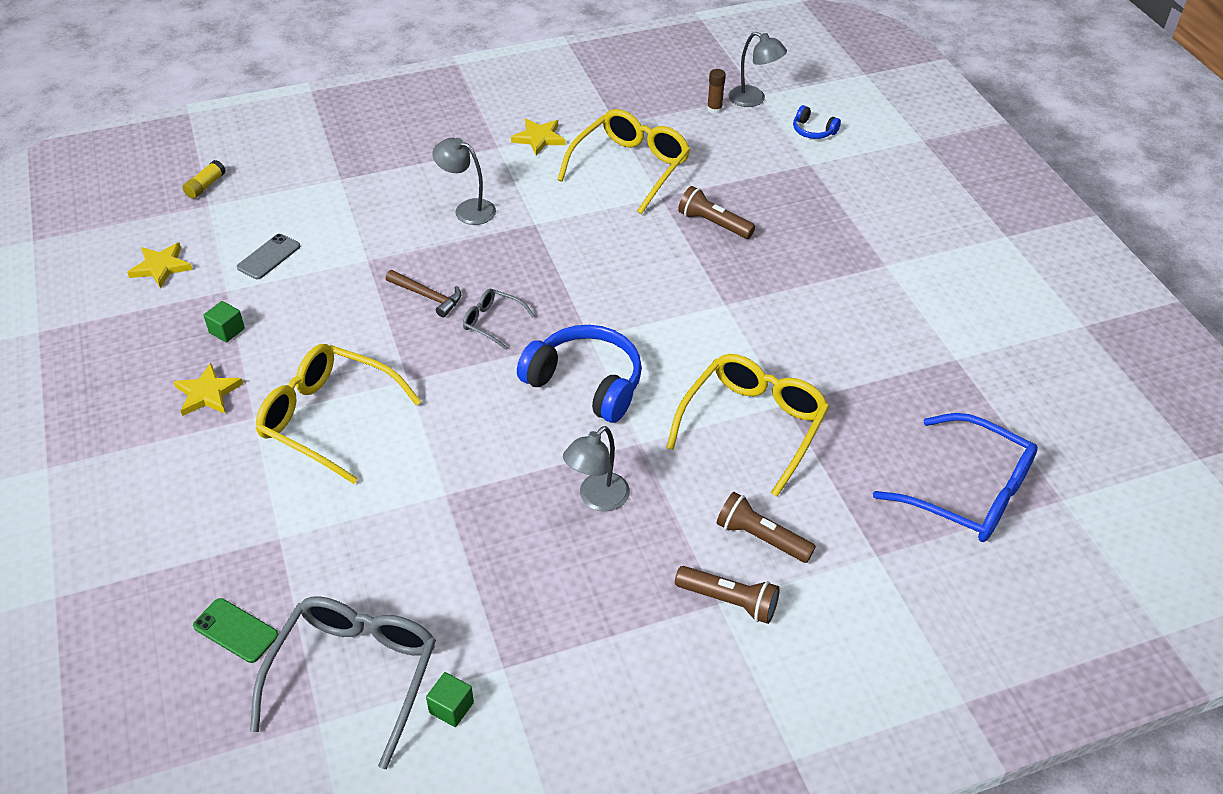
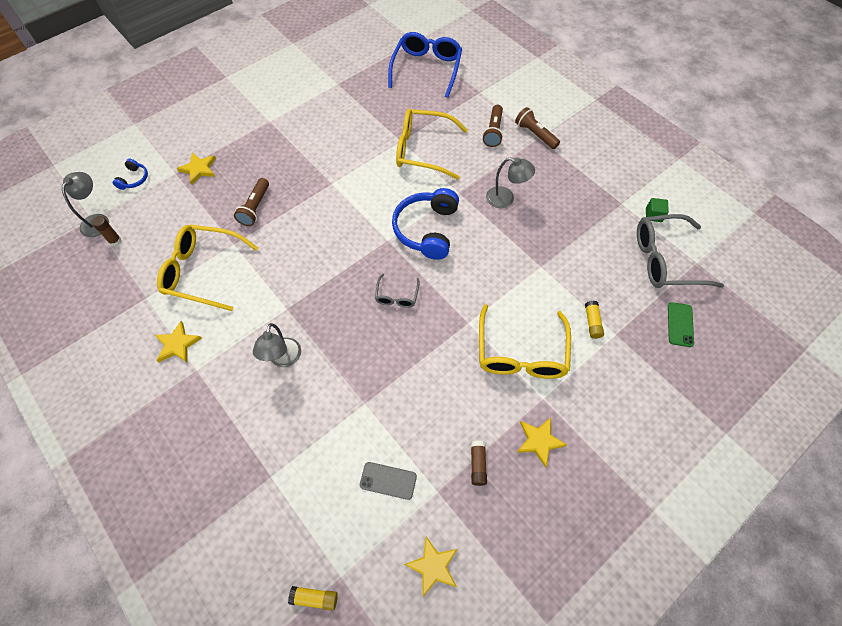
camera: 110 degrees left, 15 degrees up
(227, 331) = (478, 464): green cube -> brown glue stick
(316, 517) = (592, 322): none -> yellow glue stick
(427, 296) = (387, 345): brown hammer -> none
(729, 601) = (535, 134): brown flashlight -> brown flashlight turned 45 degrees counterclockwise
(808, 185) = (199, 169): none -> yellow star

